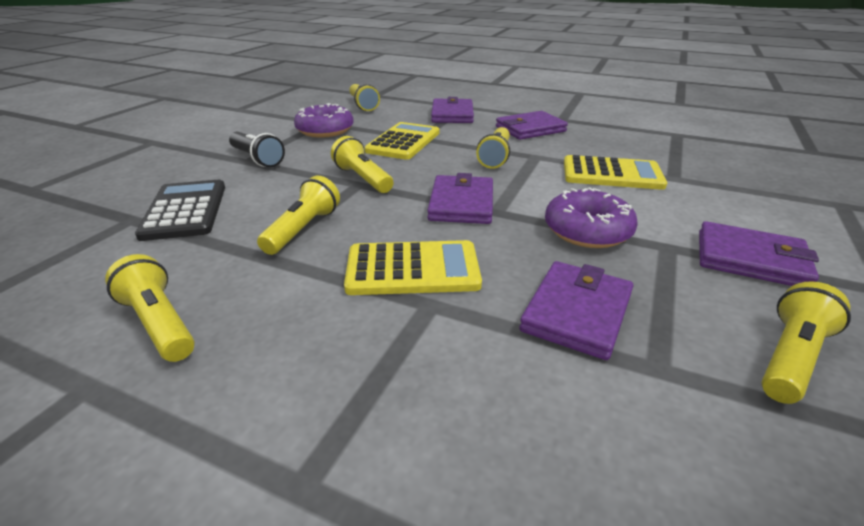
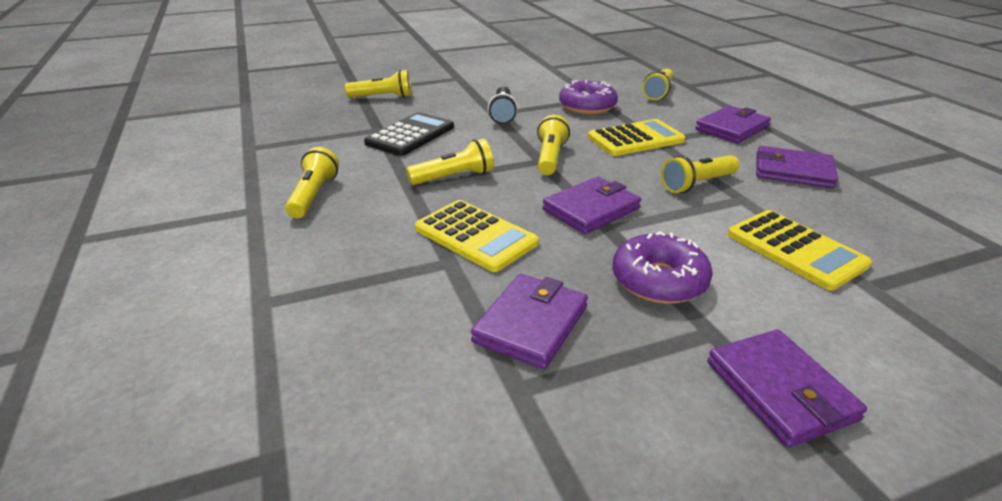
camera: 45 degrees right, 0 degrees up
(576, 312) = (531, 324): purple wallet -> purple wallet turned 45 degrees counterclockwise
(790, 357) = (638, 460): yellow flashlight -> yellow flashlight (383, 97)

